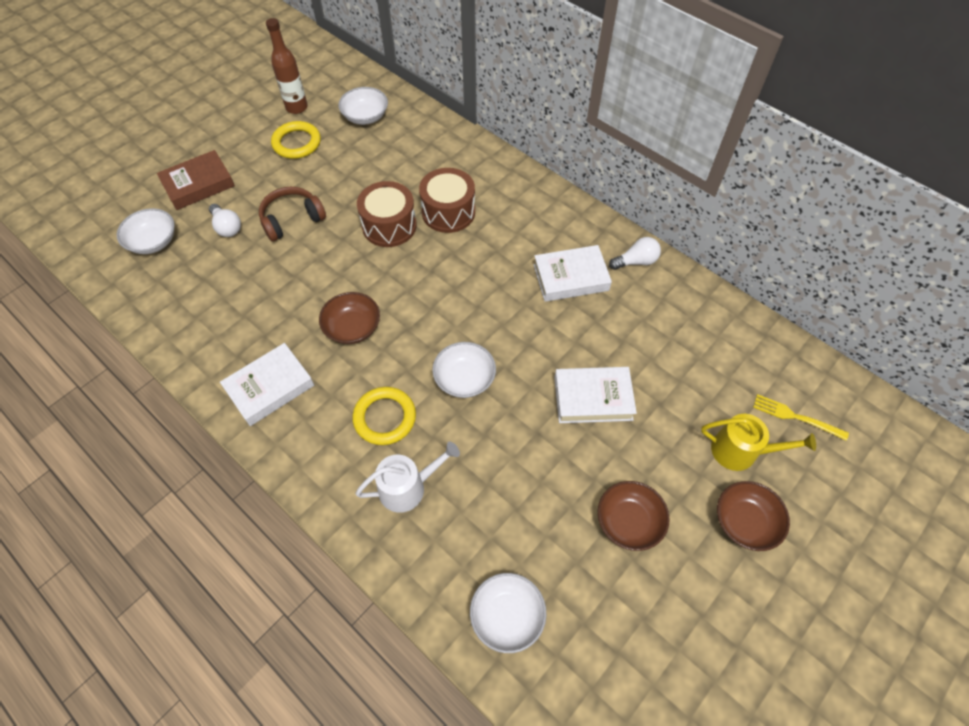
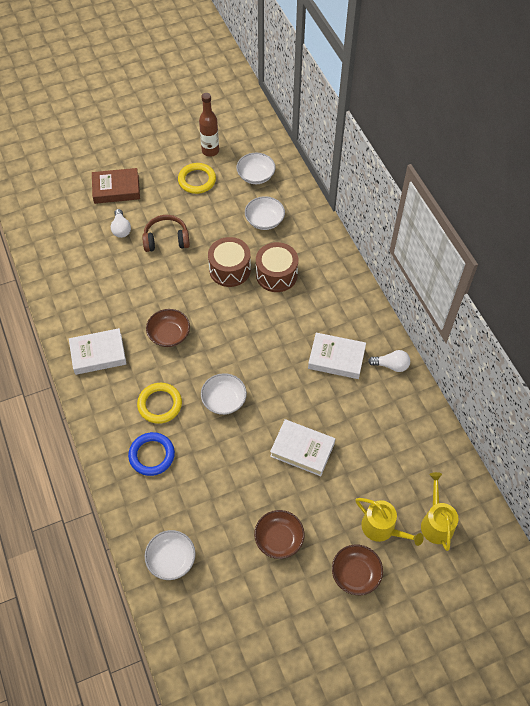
camera: 25 degrees right, 0 degrees up
(153, 241) = (70, 221): white bowl -> white bowl (264, 220)
(408, 487) = (152, 455): white watering can -> blue ring
(795, 417) = (436, 523): yellow fork -> yellow watering can

